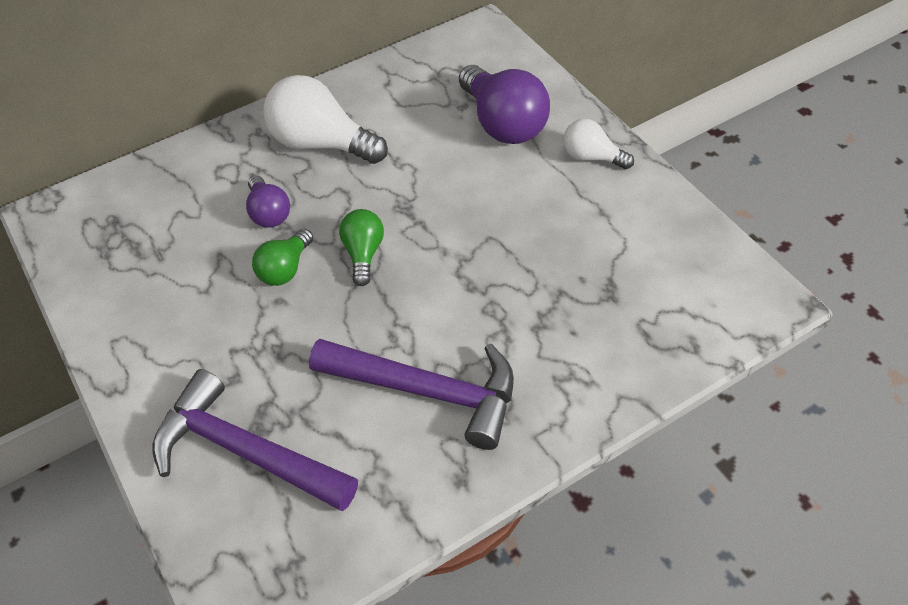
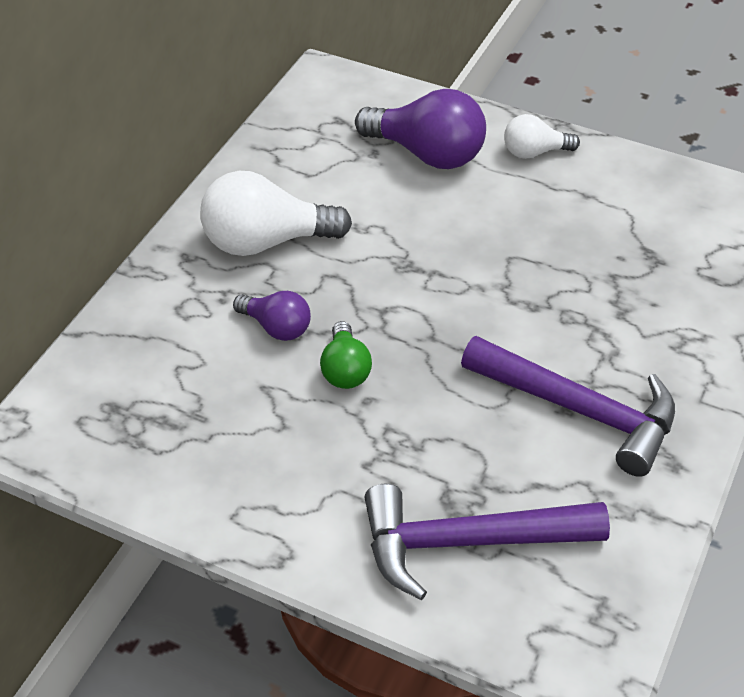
camera: 35 degrees left, 5 degrees down
(363, 254) = (408, 322): green light bulb -> none
(427, 391) = (579, 410): purple hammer -> purple hammer turned 45 degrees clockwise

